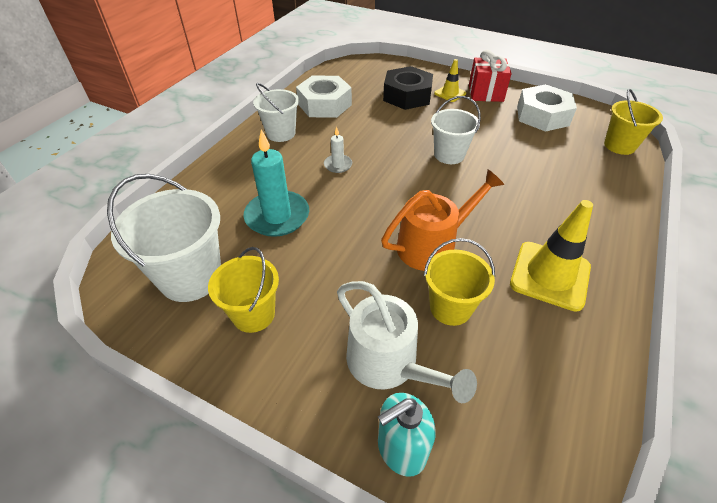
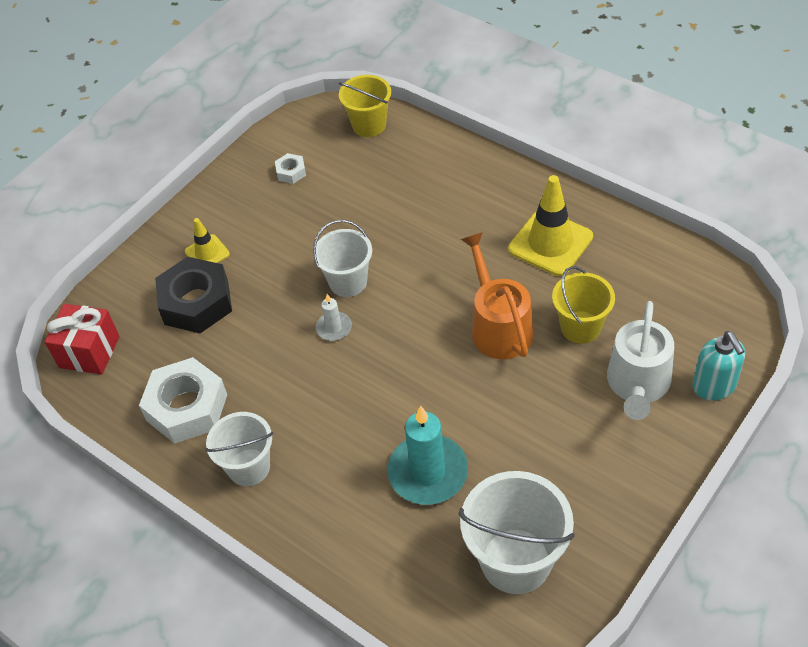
camera: 75 degrees left, 5 degrees up
(253, 314) = (574, 494): yellow bucket -> none
(338, 165) = (341, 401): white candle -> white candle (334, 328)
(388, 364) = (637, 384): white watering can -> white watering can turned 135 degrees clockwise
(485, 93) = (220, 214): red gift -> red gift (89, 352)
(542, 116) = (291, 172): white nut -> white nut, size x0.45

